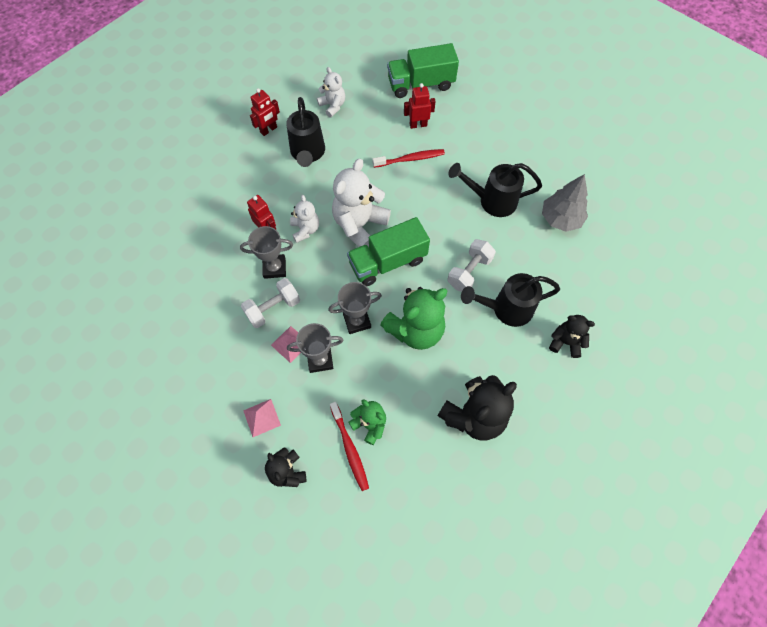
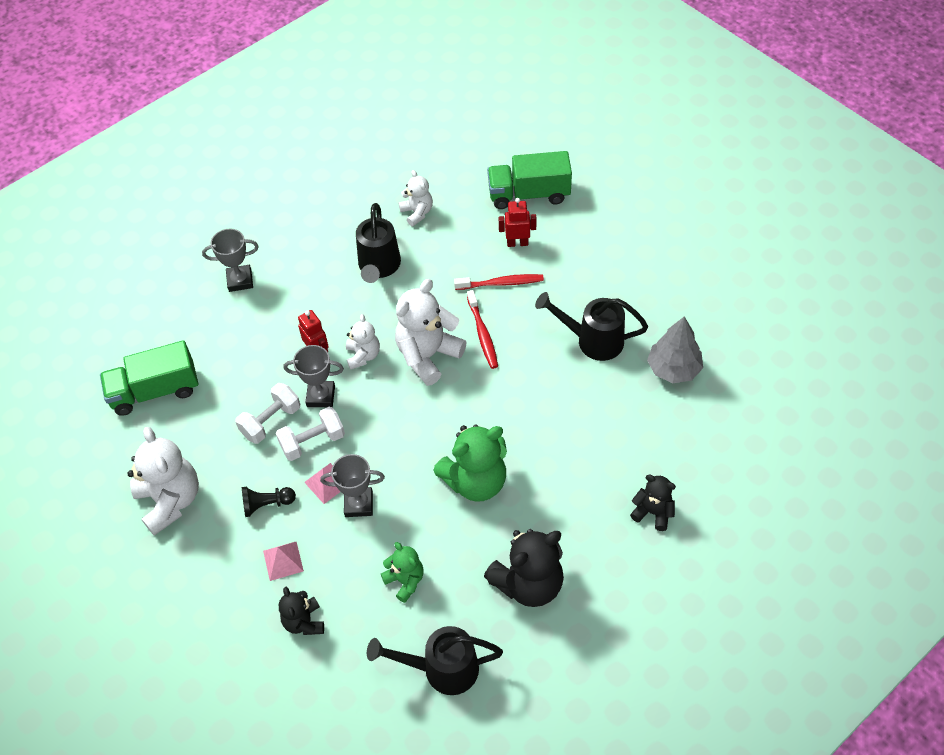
camera: 10 degrees right, 10 degrees down
(156, 373) = (170, 501): none -> white teddy bear
(241, 368) = (267, 504): none -> black pawn
(269, 130) = (336, 236): red robot -> none
(350, 448) = (378, 604): red toothbrush -> red toothbrush (482, 334)
(357, 321) = (408, 465): grey trophy -> grey trophy (240, 280)
(388, 262) = (455, 401): green truck -> green truck (155, 391)
(469, 272) = (550, 421): white dumbbell -> white dumbbell (271, 421)
(506, 309) = (588, 467): black watering can -> black watering can (442, 669)

